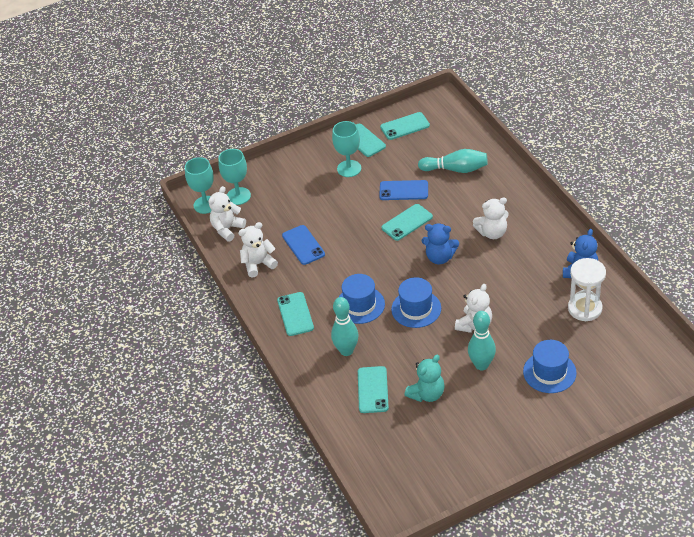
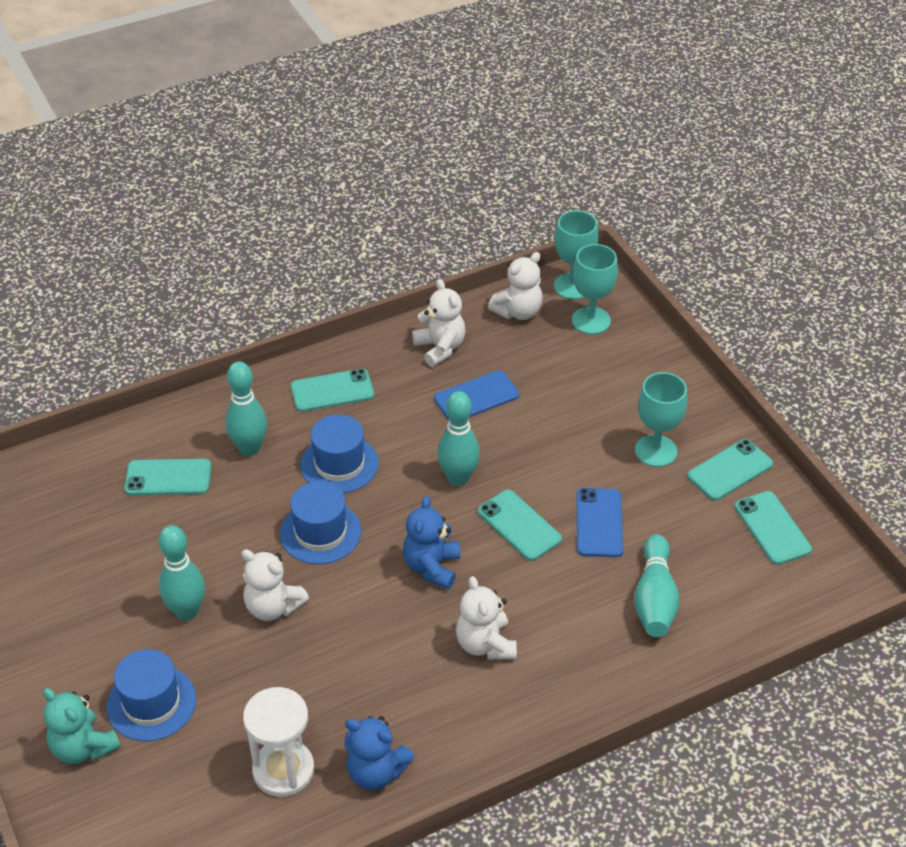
camera: 85 degrees right, 0 degrees up
(227, 229) = (518, 312): white teddy bear -> white teddy bear turned 105 degrees clockwise
(371, 250) = (458, 478): none -> turquoise bowling pin
(427, 394) = (145, 540): turquoise teddy bear -> turquoise teddy bear (83, 747)

